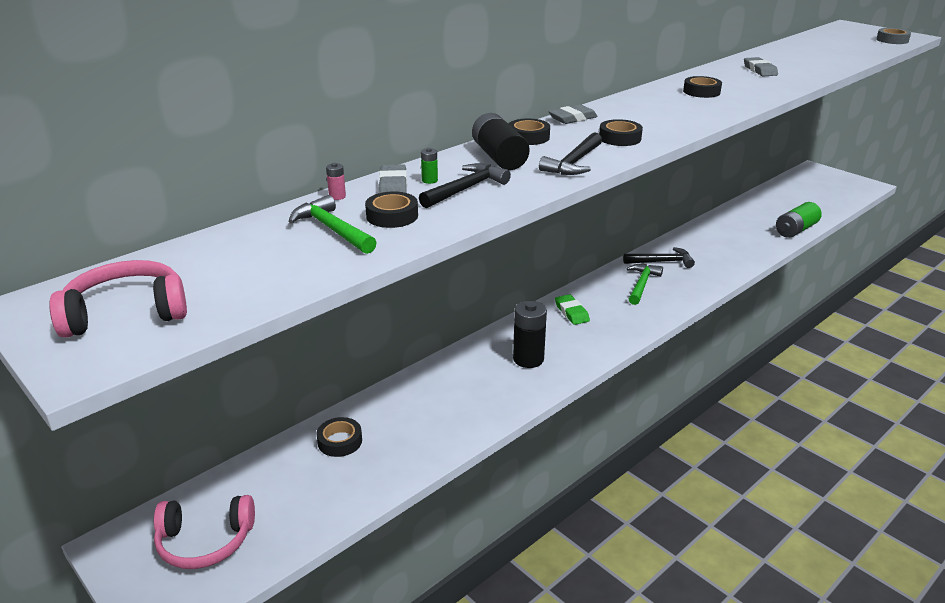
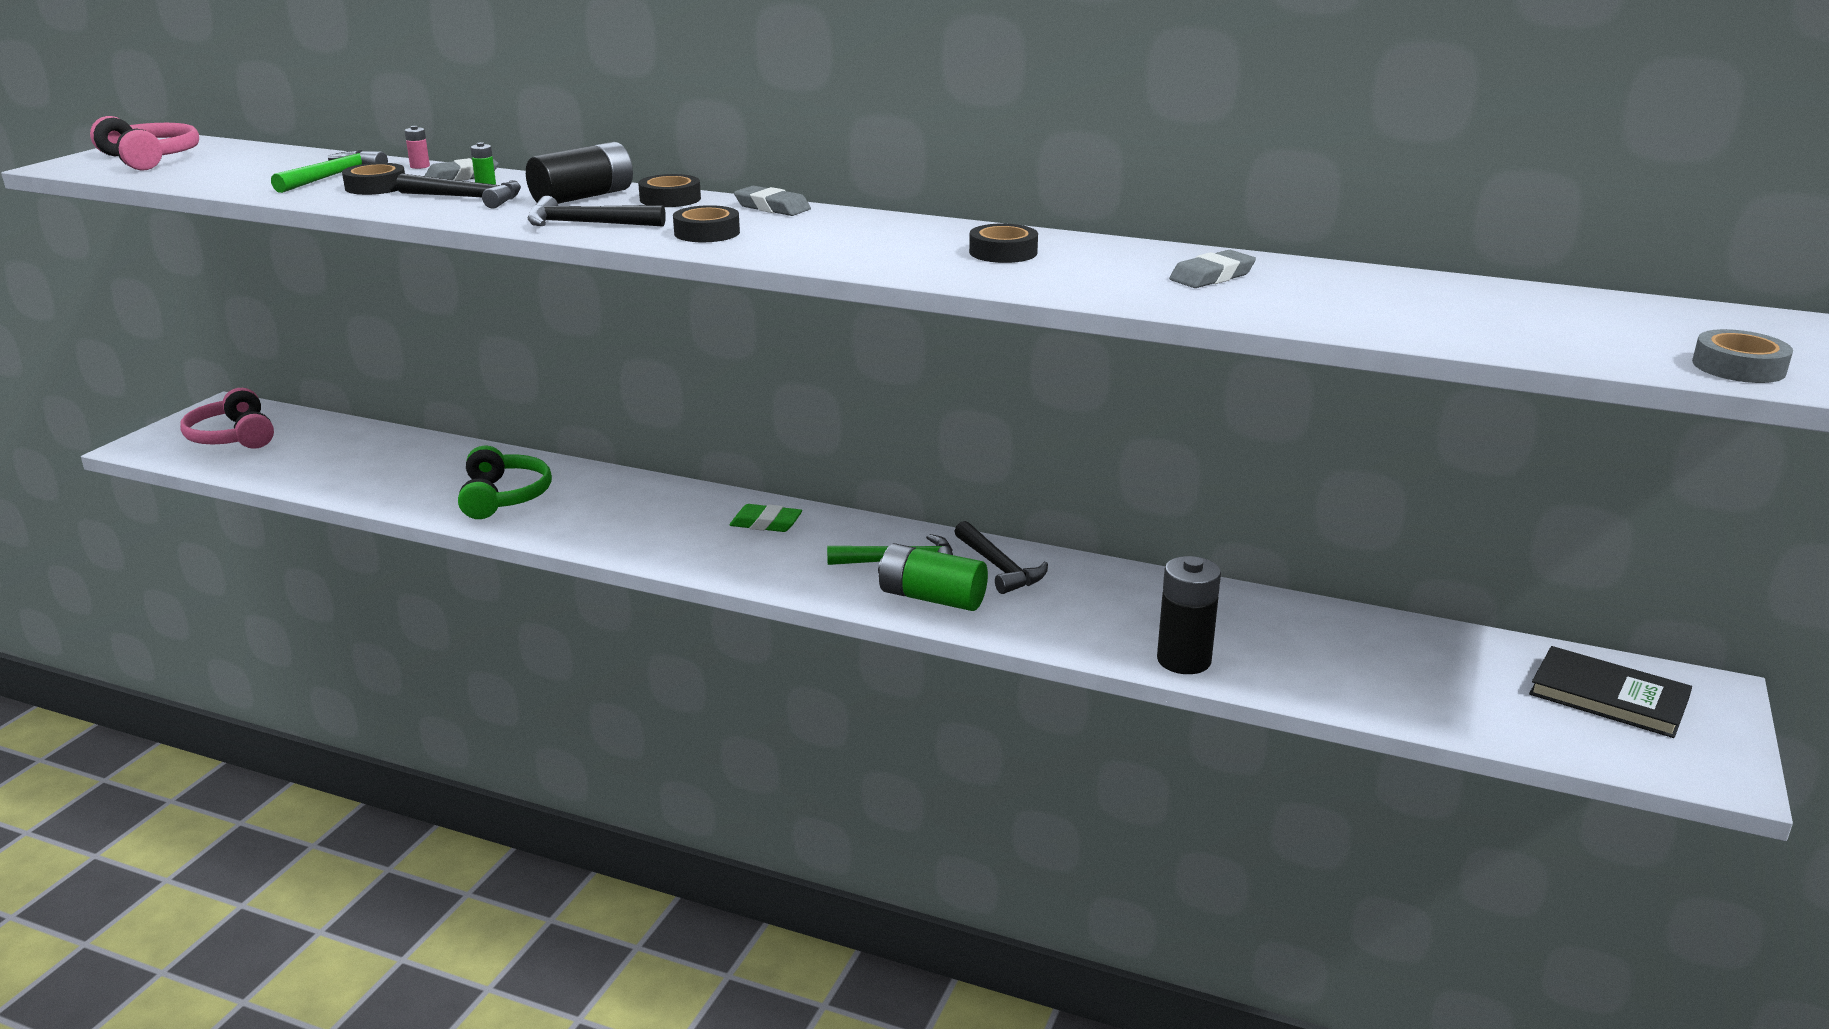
camera: 65 degrees right, 5 degrees down
(340, 441) = (400, 453): black tape -> none
(464, 401) = (503, 497): none -> green headphones
(528, 359) = (620, 516): black battery -> black battery (1184, 660)
(571, 312) = (766, 523): green eraser -> green eraser turned 60 degrees clockwise
(796, 230) = (1297, 687): green battery -> green battery (932, 598)
(816, 184) = (1608, 697): none -> black book

